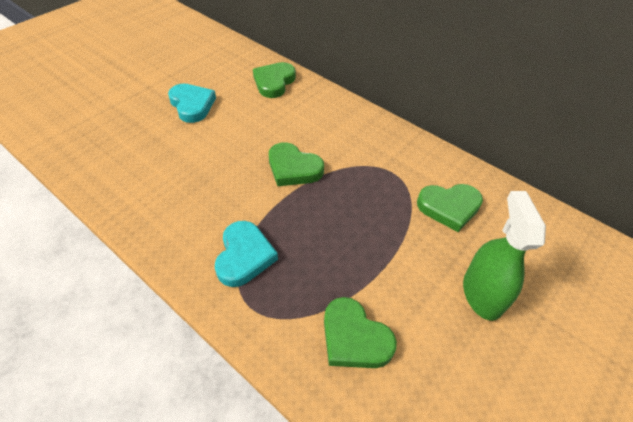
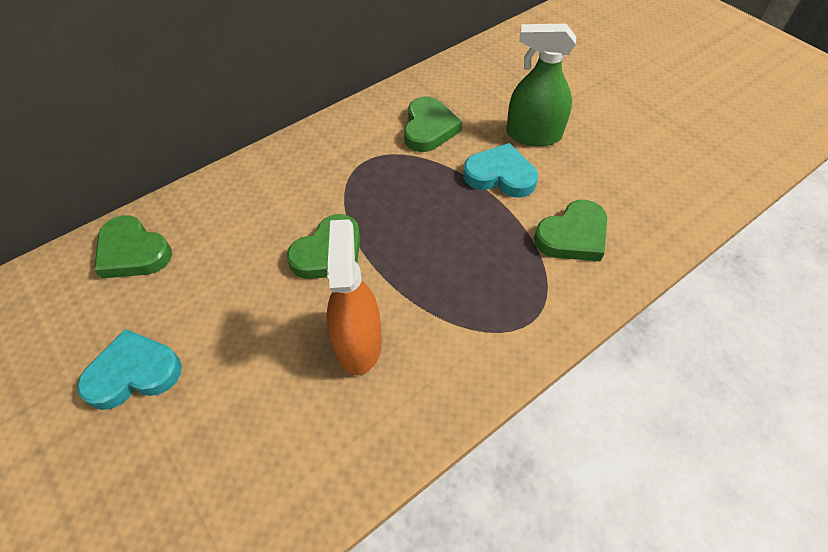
camera: 75 degrees left, 5 degrees up
(219, 197) = (358, 343): none -> orange spray bottle
(244, 256) = (461, 321): turquoise heart -> turquoise heart (500, 175)

